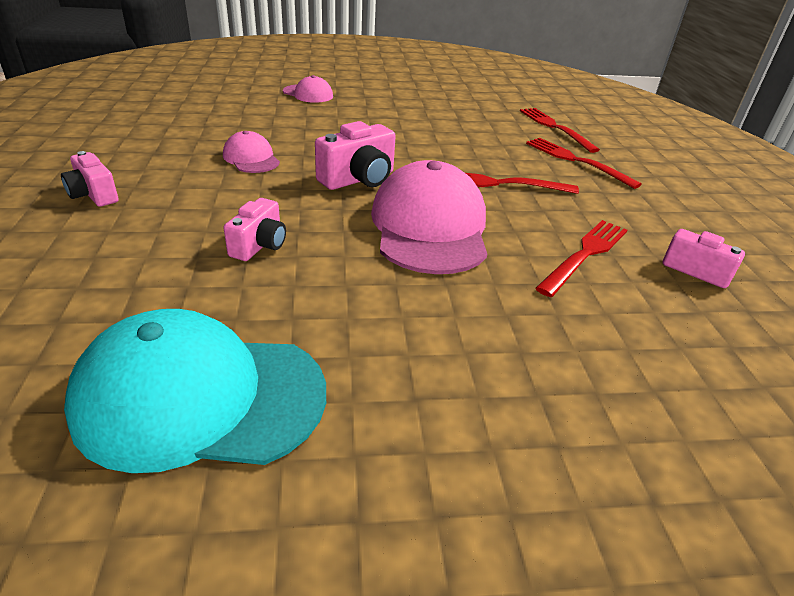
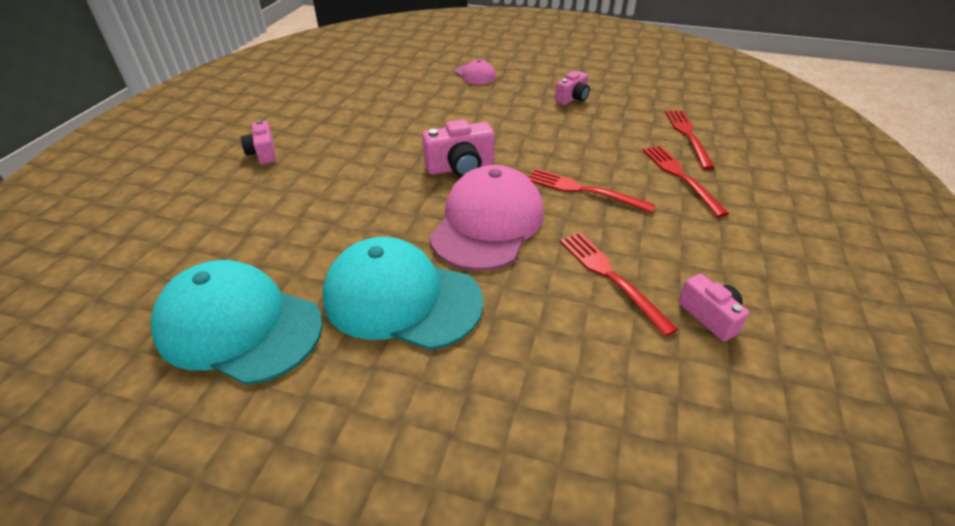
camera: 25 degrees right, 5 degrees up
(251, 158) = (389, 135): pink cap -> none
(259, 245) = (347, 216): pink camera -> pink camera (572, 98)
(392, 318) = (401, 298): none -> turquoise cap
(585, 254) = (609, 276): red fork -> red fork turned 90 degrees counterclockwise

